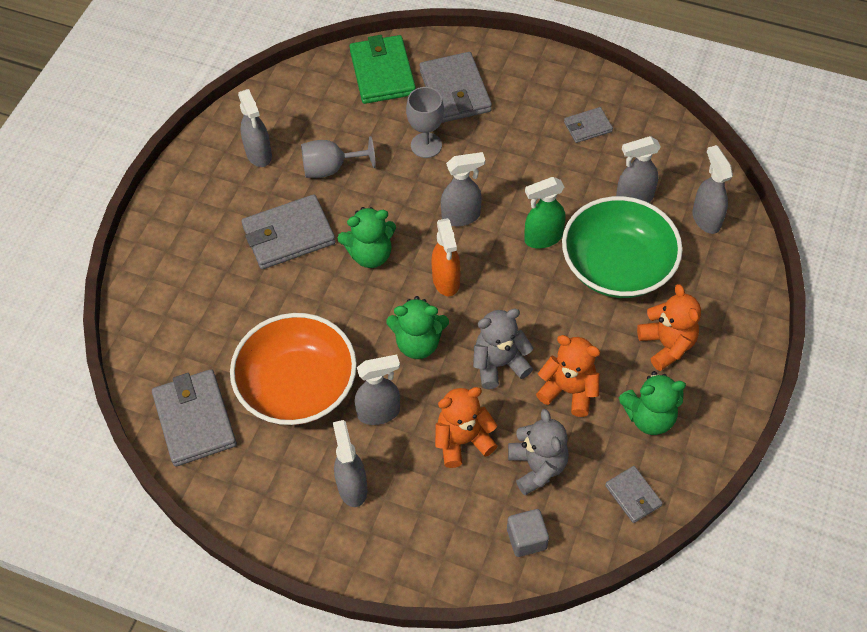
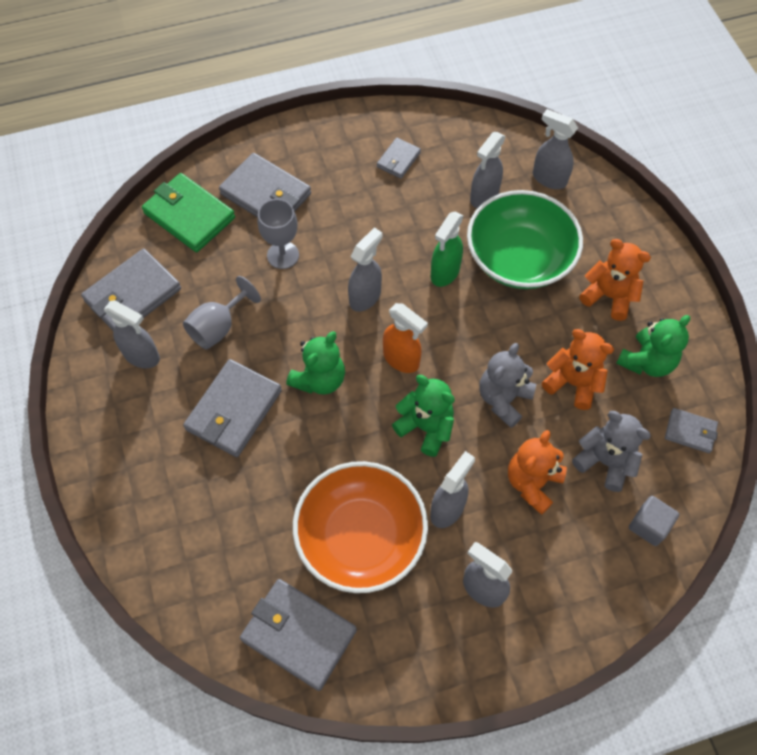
camera: 40 degrees left, 5 degrees up
(290, 106) = (133, 295): none -> grey wallet
(418, 343) = (426, 427): green teddy bear -> green teddy bear turned 105 degrees counterclockwise
(569, 390) = (573, 383): orange teddy bear -> orange teddy bear turned 45 degrees clockwise

